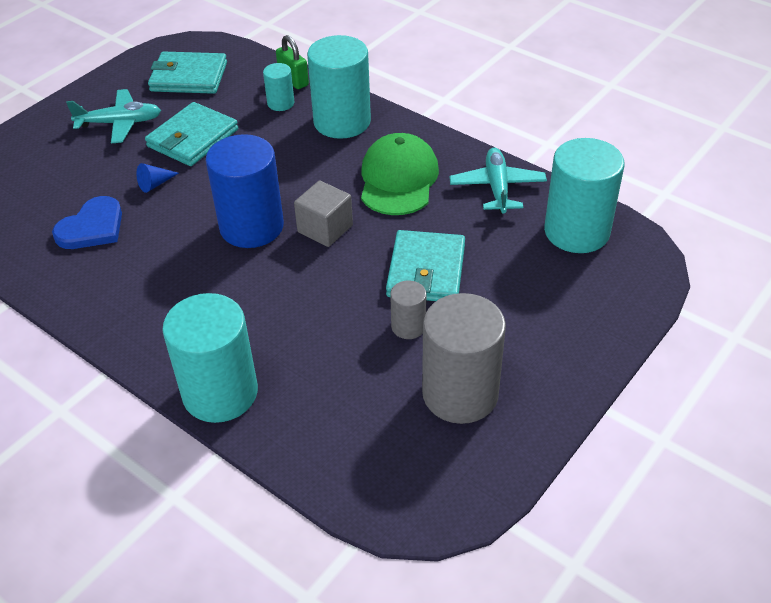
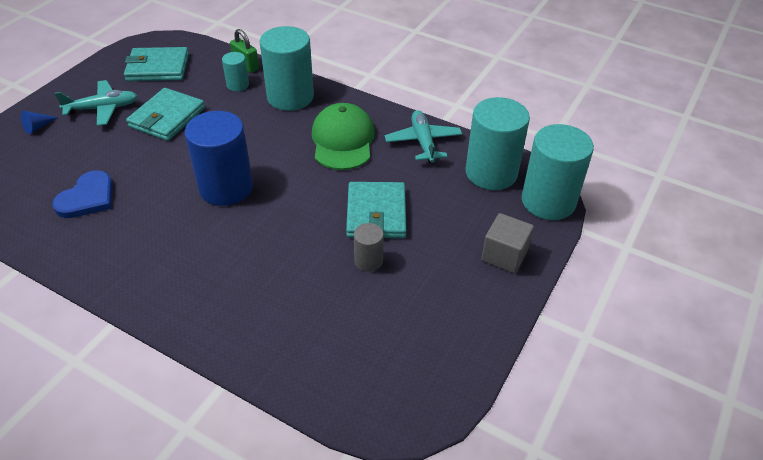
camera: 10 degrees left, 0 degrees up
(155, 184) = (139, 157): blue cone -> blue cone (38, 127)
(220, 393) = (216, 332): turquoise cylinder -> turquoise cylinder (548, 201)
(325, 228) = (288, 185): grey cube -> grey cube (504, 255)
(460, 394) = (419, 313): grey cylinder -> none

